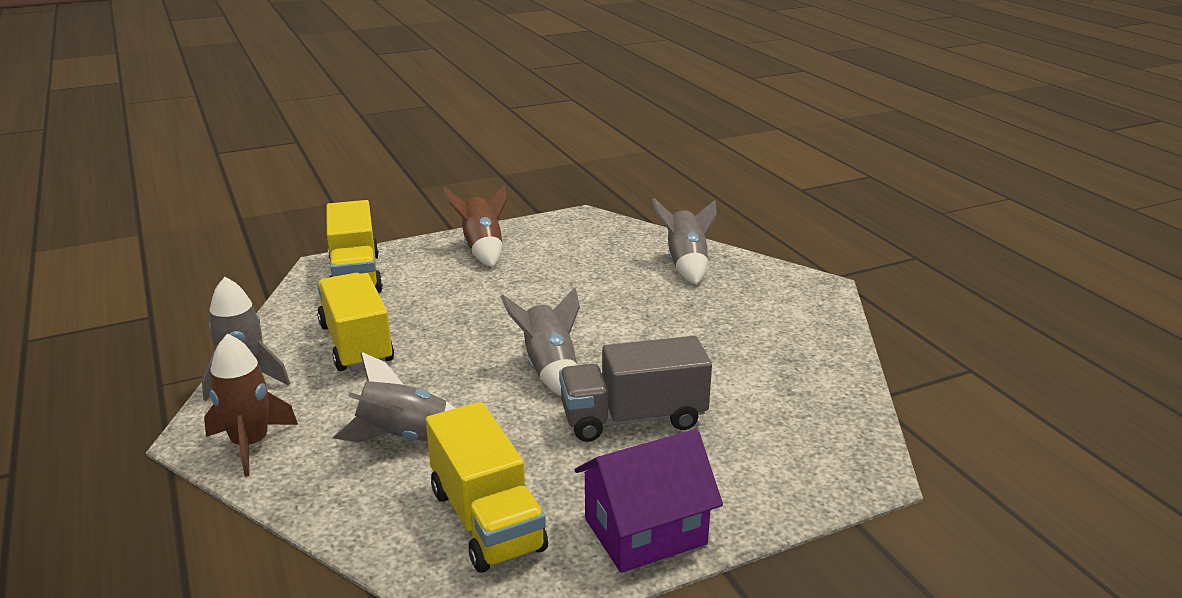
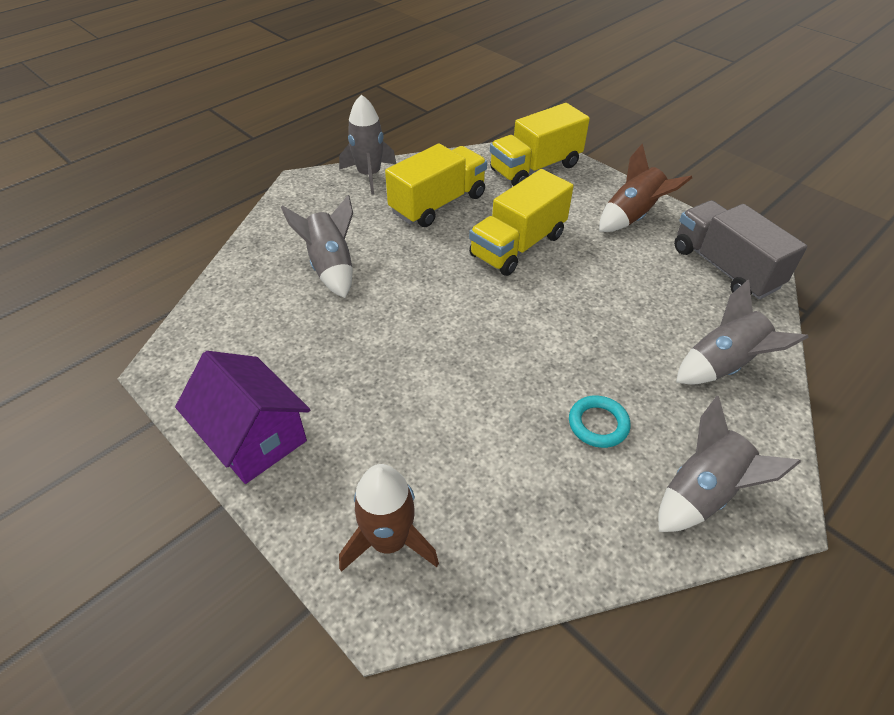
camera: 70 degrees right, 20 degrees up
(250, 444) = (300, 204): brown rocket -> brown rocket (389, 541)
(486, 520) = (249, 339): yellow truck -> yellow truck (518, 246)
(549, 369) = (457, 316): grey rocket -> grey rocket (702, 493)
(633, 418) = (407, 391): grey truck -> grey truck (724, 268)
(719, 330) = (598, 424): none -> turquoise ring

